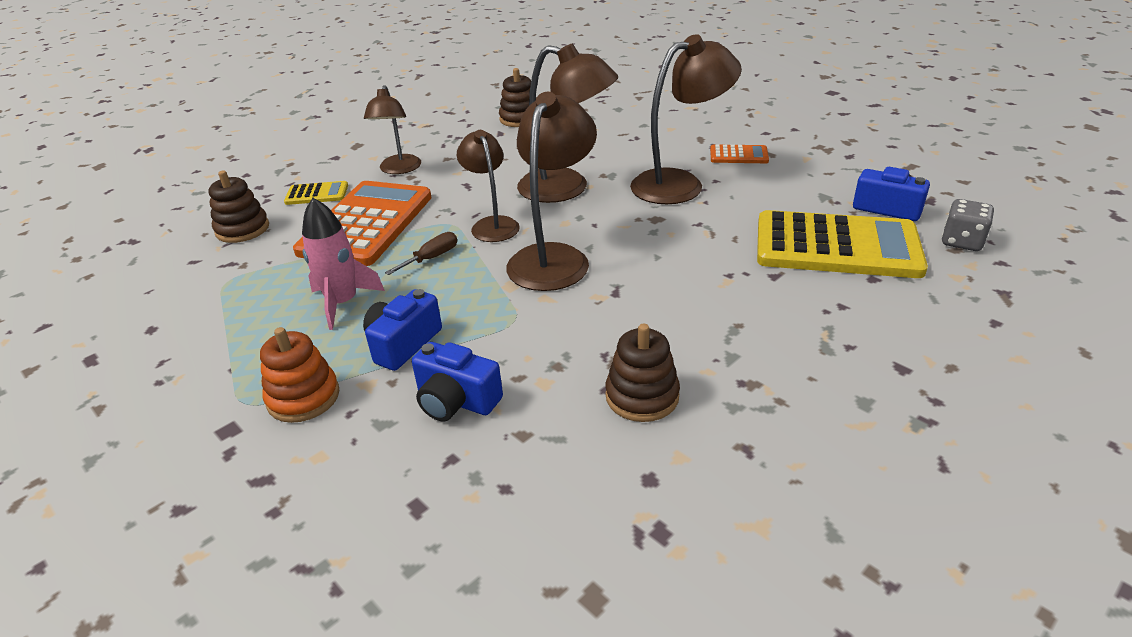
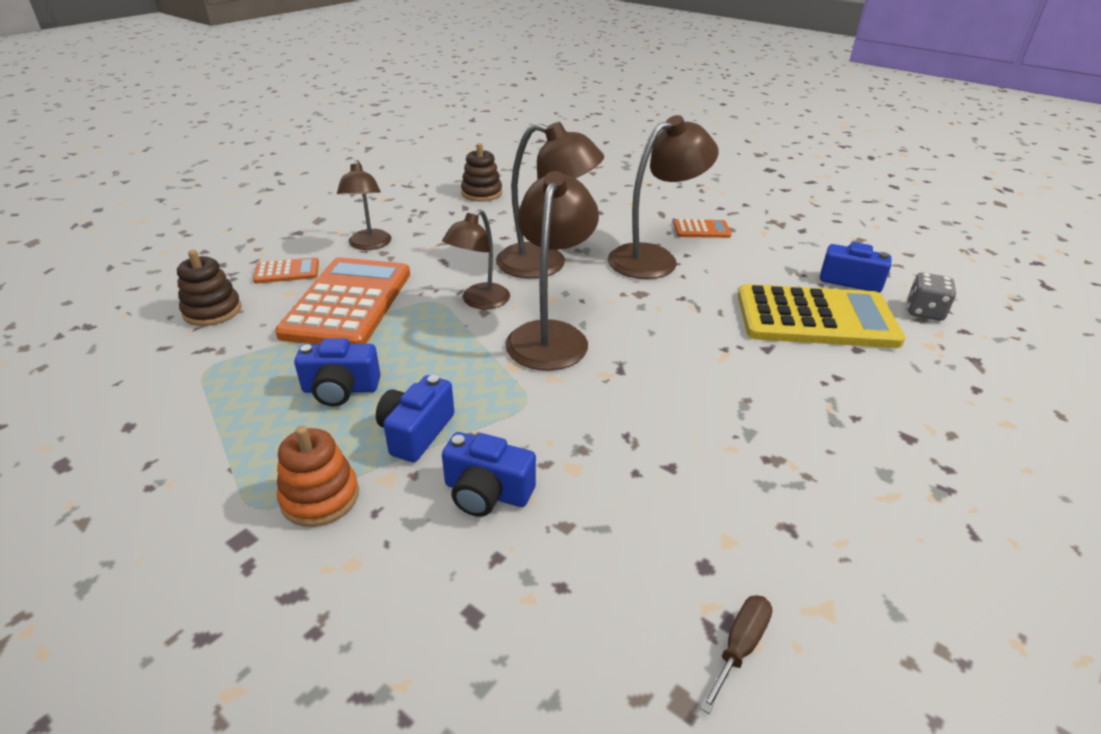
camera: 10 degrees left, 0 degrees up
(317, 194) = (287, 272): yellow calculator -> orange calculator
(342, 303) = (340, 389): pink rocket -> blue camera
(431, 258) = (425, 338): brown screwdriver -> brown screwdriver (740, 647)
(492, 224) = (479, 302): brown lamp -> brown lamp turned 120 degrees counterclockwise
(642, 396) = (674, 478): brown stacking toy -> none

